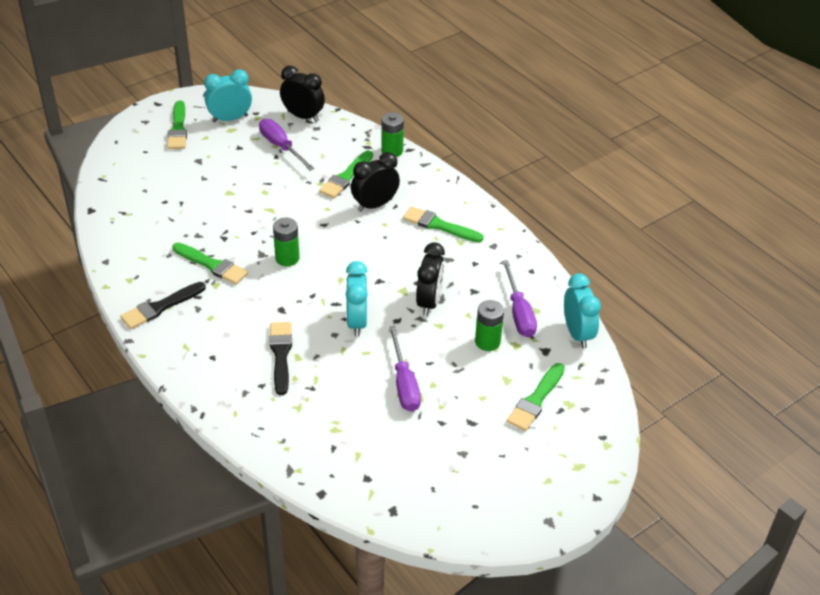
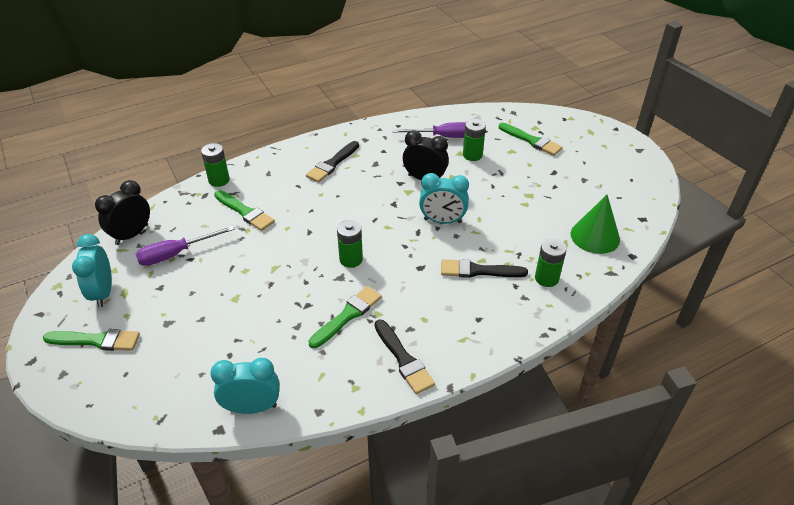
camera: 80 degrees left, 0 degrees up
(275, 411) = (546, 278): none -> green battery
(351, 458) = (595, 236): none -> green cone
(375, 205) = (292, 197): black clock -> none
(404, 383) = (515, 201): purple screwdriver -> none
(439, 225) = (332, 164): green brush -> black brush
(577, 334) = (468, 115): turquoise clock -> turquoise clock (252, 407)

